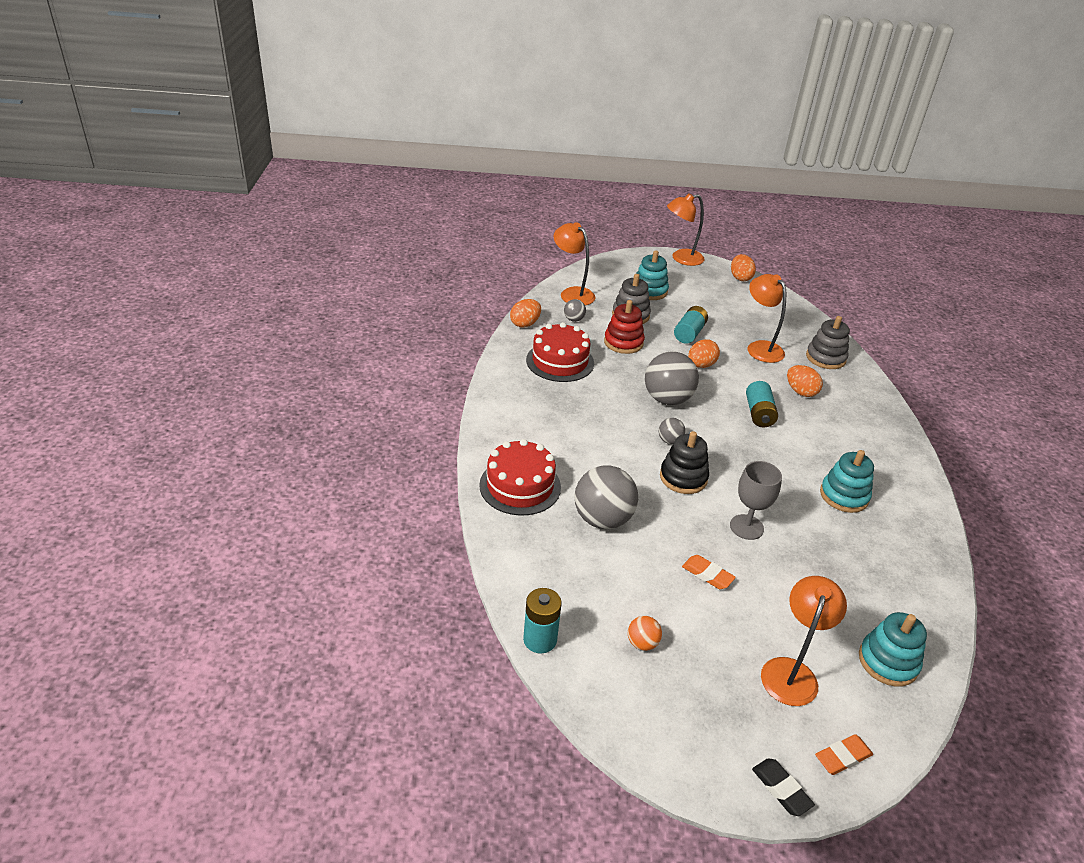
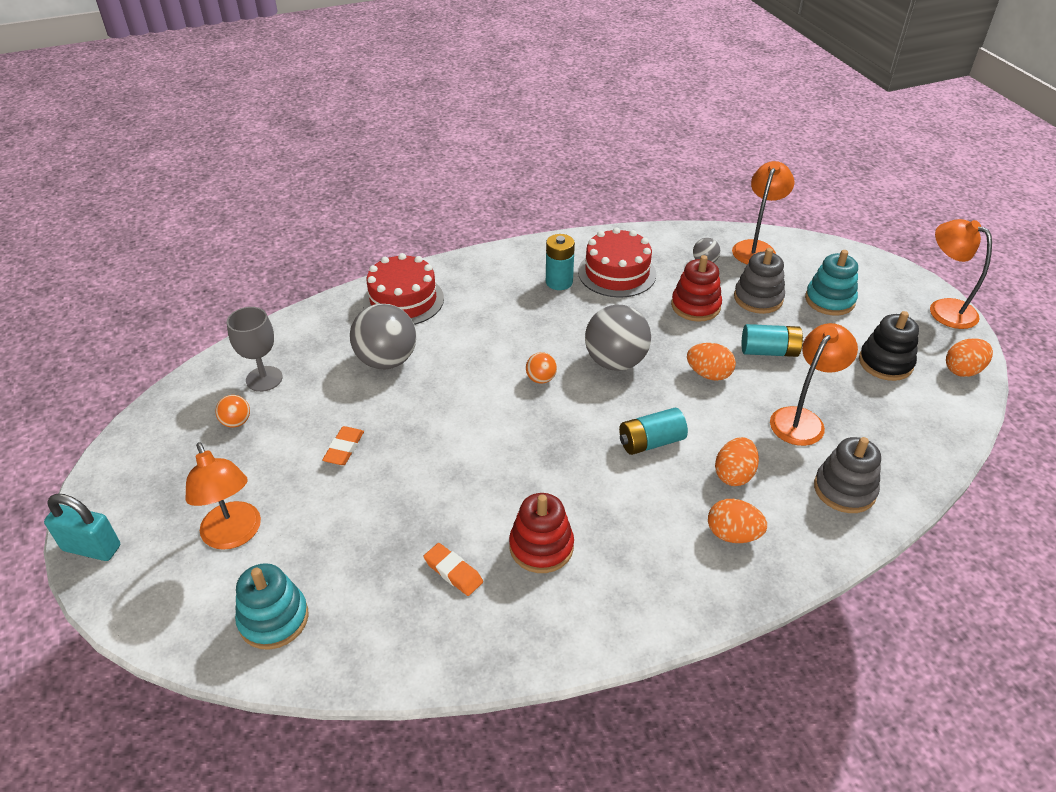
camera: 70 degrees right, 5 degrees up
(525, 324) = (662, 234): orange egg -> orange egg (732, 534)
(540, 639) = (220, 361): turquoise battery -> turquoise battery (559, 282)
(669, 440) = (541, 379): grey ball -> orange ball
(683, 478) = (484, 402): black stacking toy -> black stacking toy (885, 363)
(746, 527) = (432, 466): grey goblet -> grey goblet (264, 379)
(781, 789) = (92, 548): black eraser -> turquoise padlock
(791, 671) = (234, 535): orange lamp -> orange lamp turned 60 degrees clockwise
(842, 757) = (136, 591): orange eraser -> orange eraser (453, 572)
(844, 496) = (541, 547): turquoise stacking toy -> red stacking toy

